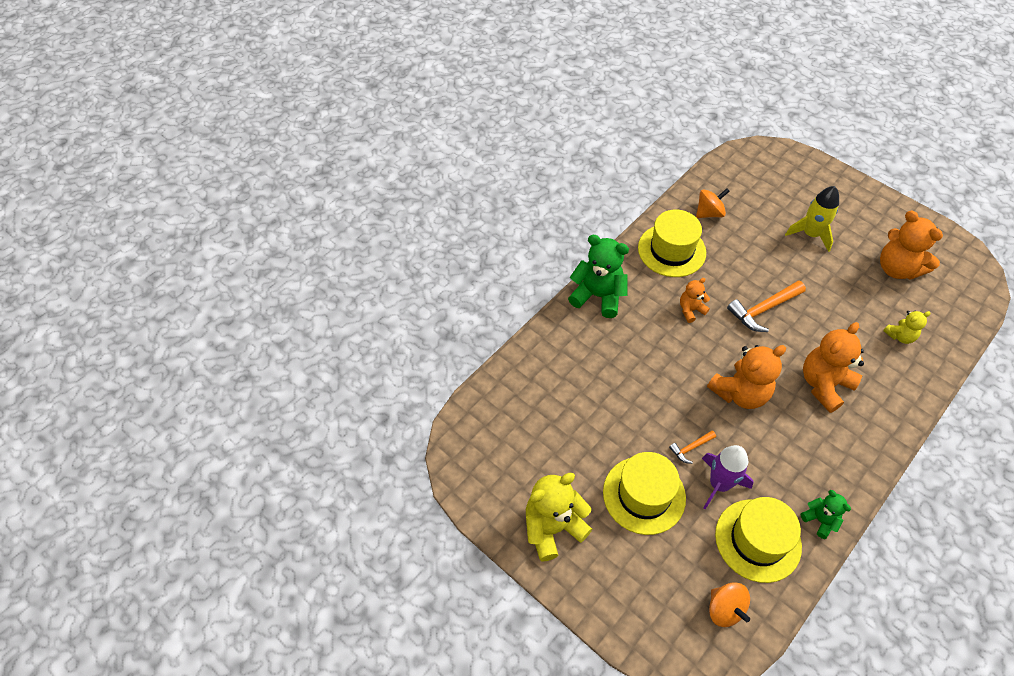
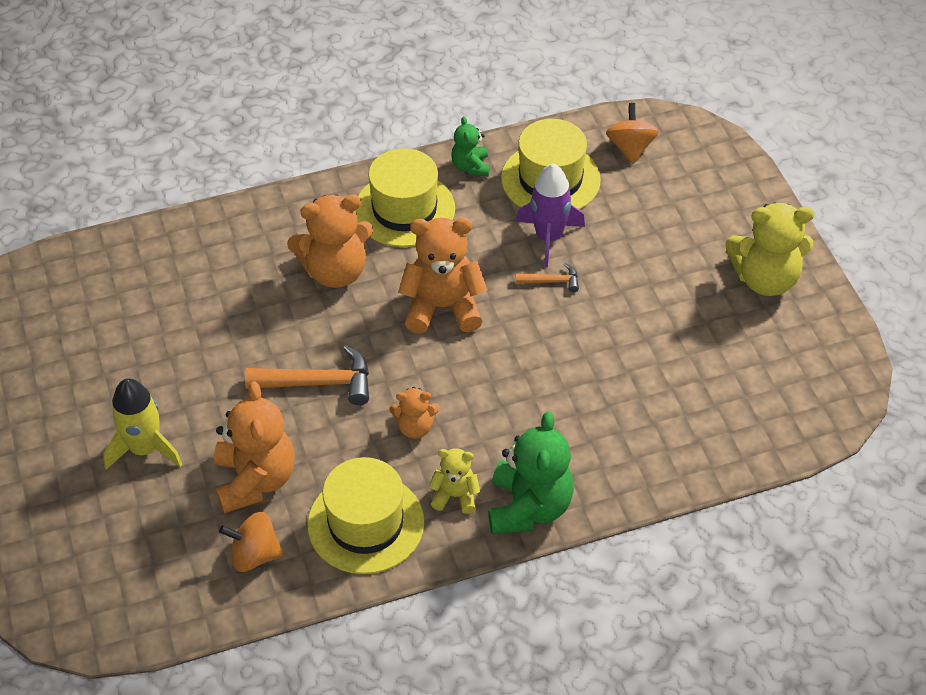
camera: 150 degrees left, 5 degrees down
(598, 296) = (529, 507): green teddy bear -> green teddy bear turned 135 degrees counterclockwise
(644, 495) = (641, 263): yellow hat -> yellow hat (404, 209)
(897, 268) = (88, 349): orange teddy bear -> orange teddy bear (255, 480)
(900, 336) = (186, 277): yellow teddy bear -> yellow teddy bear (455, 496)

